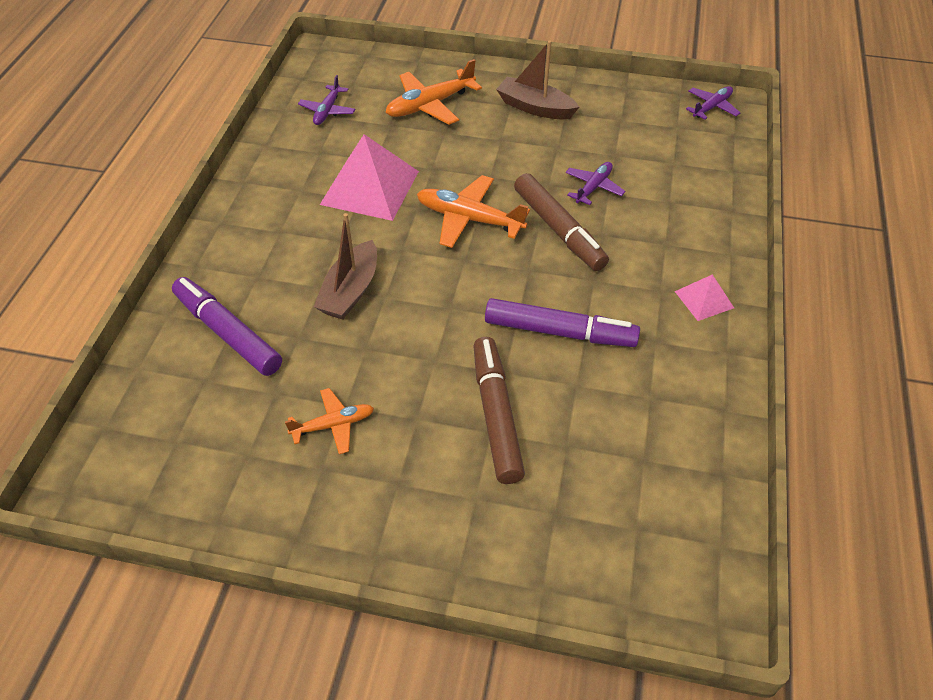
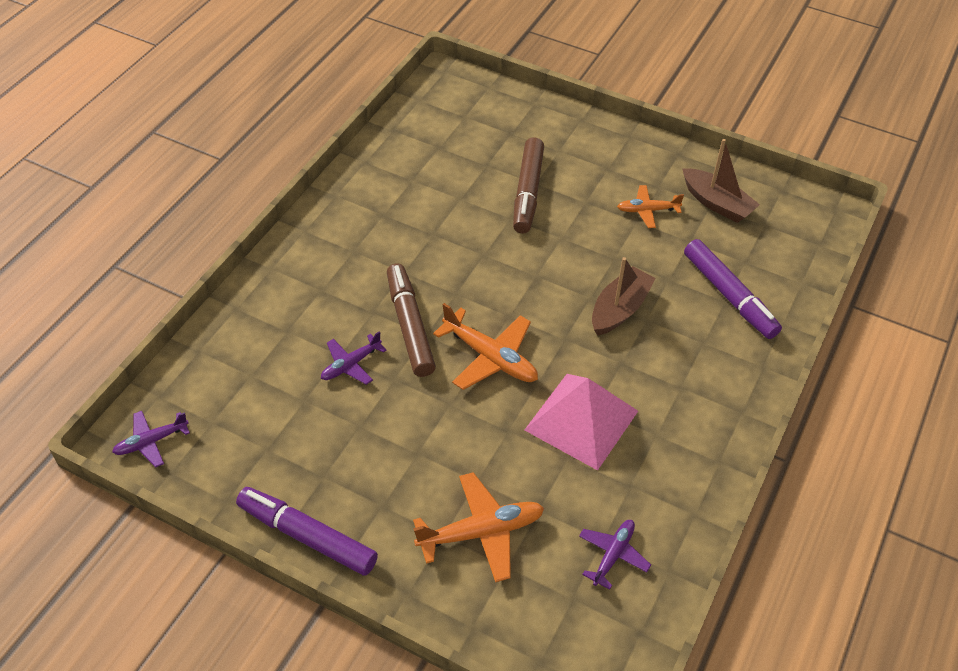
camera: 165 degrees left, 0 degrees up
(535, 107) = (355, 494): brown boat -> brown boat (717, 203)
(560, 332) = (454, 237): purple marker -> purple marker (307, 536)
(704, 299) = (323, 236): pink pyramid -> none

